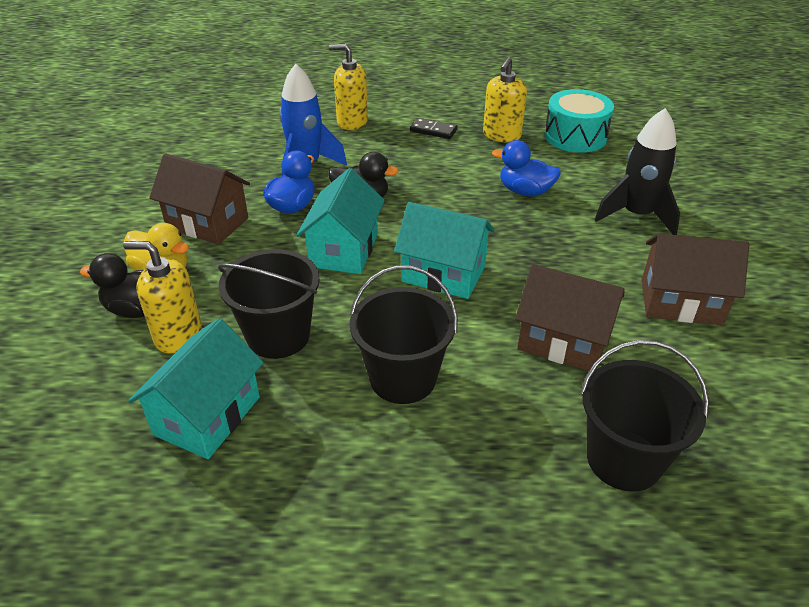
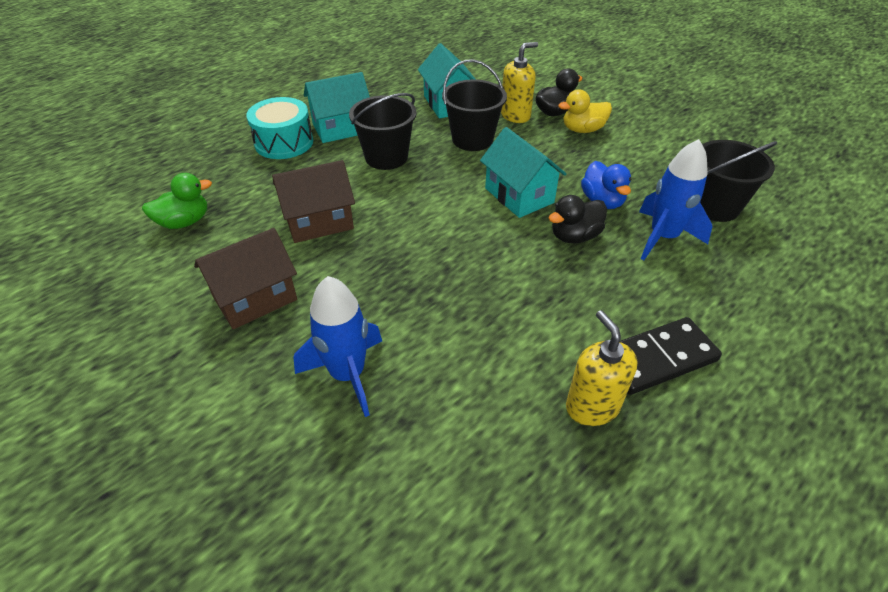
camera: 135 degrees right, 5 degrees up
(207, 223) = (621, 161): brown house -> none
(352, 122) = (734, 311): yellow soap dispenser -> none
(433, 130) = (658, 358): black domino -> black domino, size x1.80
(443, 274) = (438, 218): turquoise house -> turquoise house (341, 128)
(525, 191) = (473, 334): blue duck -> none
(575, 136) = (521, 476): turquoise drum -> turquoise drum (284, 142)
(624, 459) = (241, 184): black bucket -> black bucket (714, 206)
(636, 215) = (347, 374): black rocket -> blue rocket
(730, 442) = (184, 222): none -> green duck

